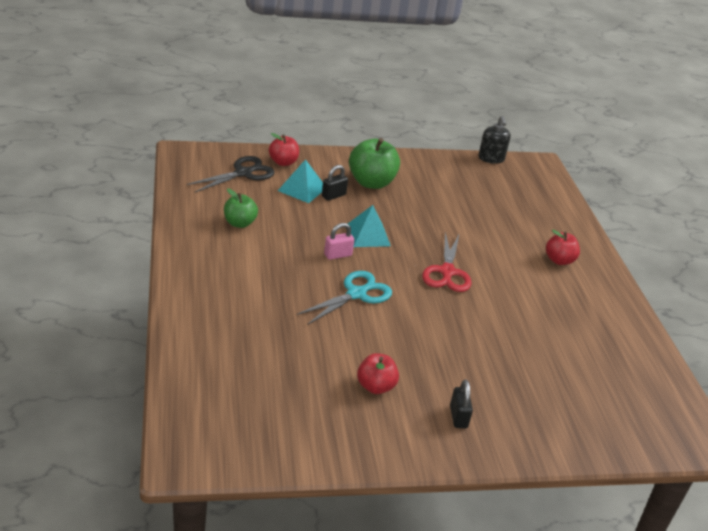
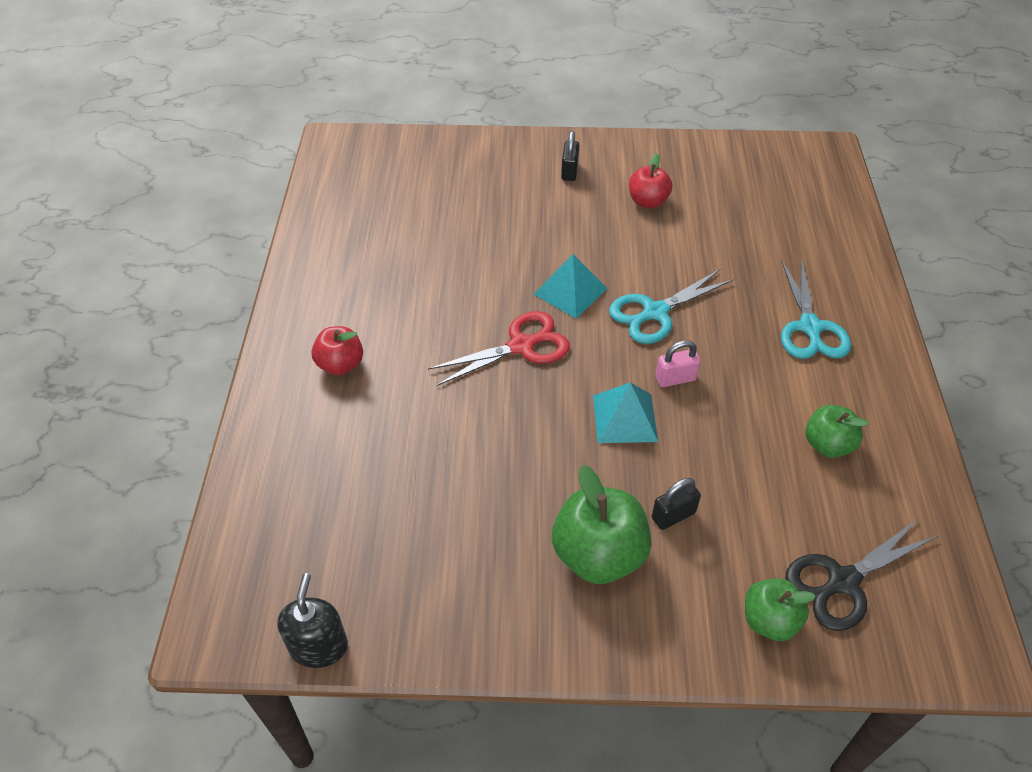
camera: 165 degrees left, 15 degrees up
(238, 286) = (810, 327): none -> turquoise scissors
(283, 162) = (769, 620): red apple -> green apple
(302, 189) = (730, 534): turquoise pyramid -> turquoise pyramid (570, 291)
(447, 272) = (521, 346): red scissors -> red scissors turned 45 degrees clockwise

